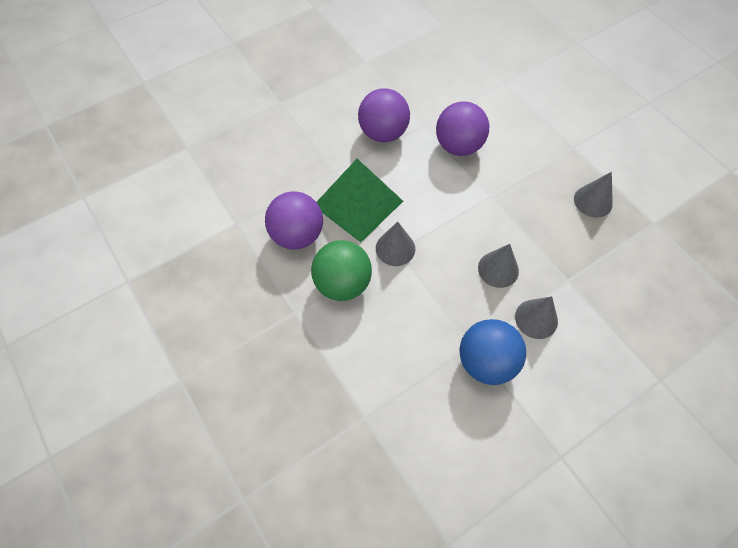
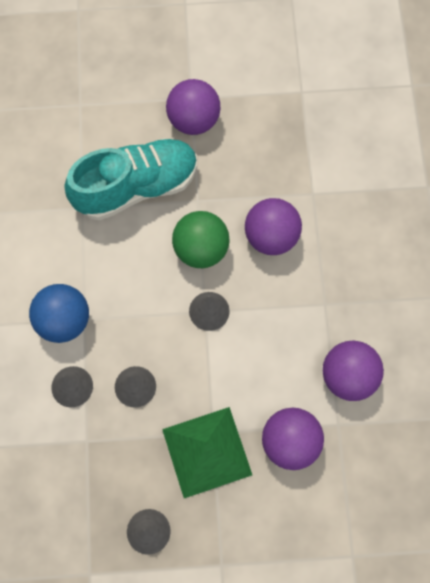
camera: 120 degrees right, 10 degrees up
(206, 363) = (193, 120): none -> purple ball
(311, 376) = (136, 187): none -> turquoise shoe
(358, 203) = (275, 305): green pyramid -> green pyramid (206, 452)

